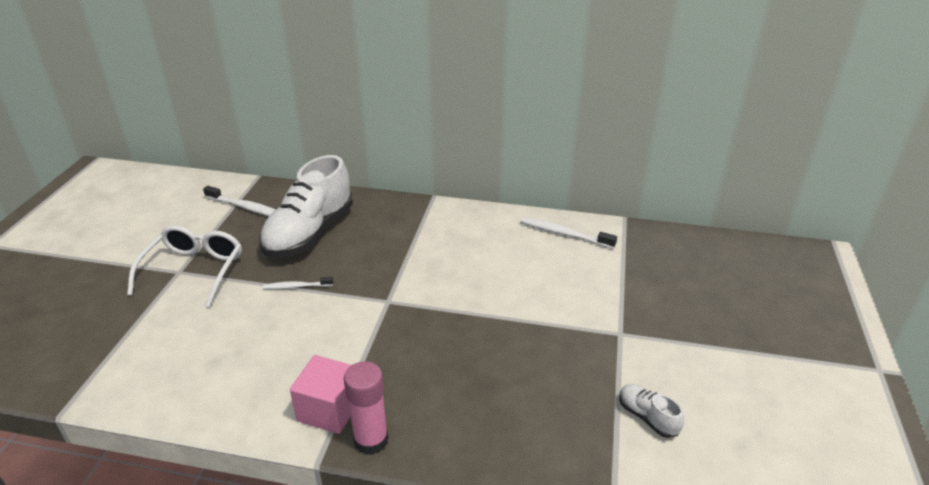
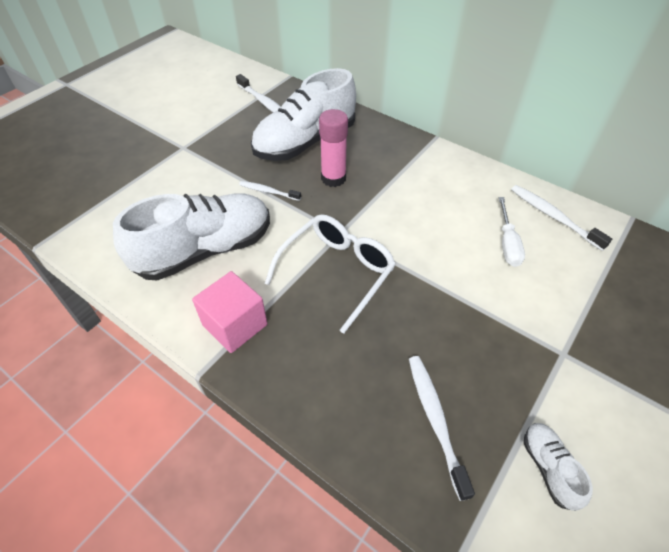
camera: 25 degrees right, 15 degrees up
(194, 271) = (194, 150): white glasses -> white glasses (336, 272)
(261, 357) = (205, 250): none -> white shoe
(371, 440) = (255, 372): pink glue stick -> pink glue stick (333, 178)
(538, 265) = (507, 243): none -> white screwdriver
(546, 417) = (435, 420): none -> white toothbrush

